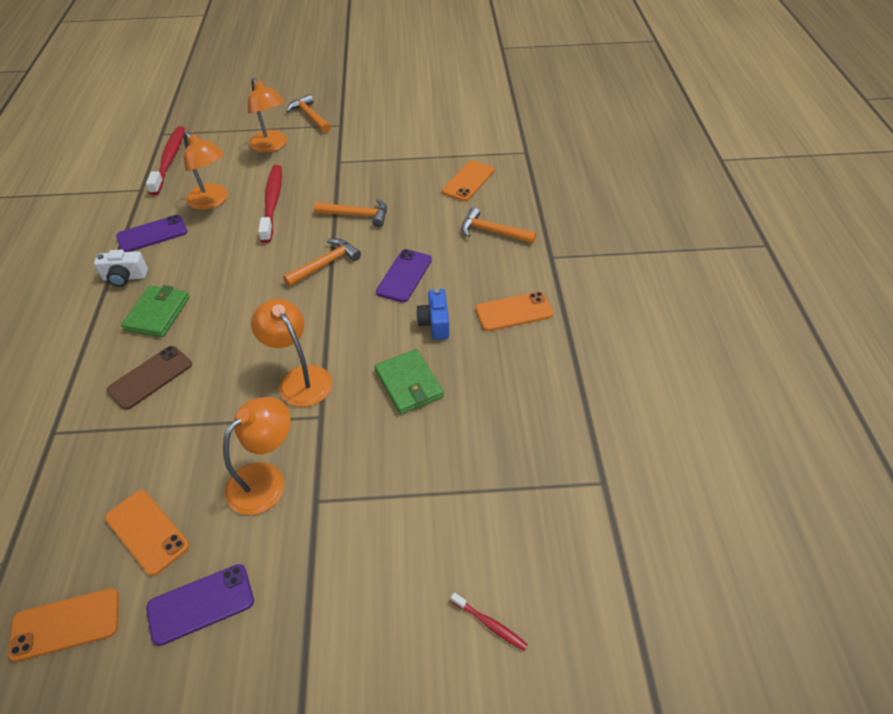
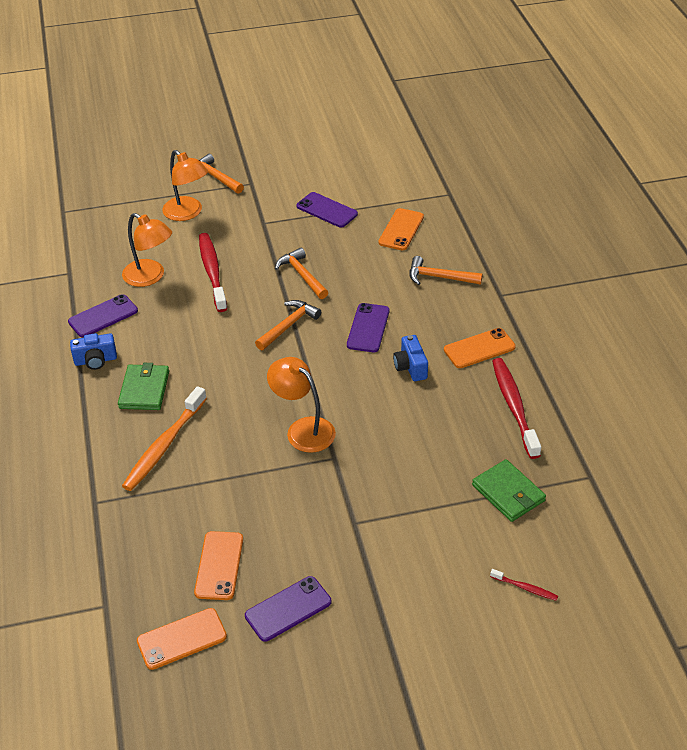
camera: 10 degrees left, 5 degrees down
(125, 277) = (95, 360): white camera -> blue camera
(147, 532) = (219, 565): orange phone -> orange phone turned 60 degrees clockwise
(150, 377) = (164, 446): brown phone -> orange toothbrush
(169, 160) = (85, 239): red toothbrush -> red toothbrush (514, 406)
(265, 479) = (305, 513): orange lamp -> none
(357, 215) = (302, 275): orange hammer -> orange hammer turned 120 degrees counterclockwise
(402, 156) = (327, 210): none -> purple phone
(409, 384) = (403, 421): green wallet -> green wallet (508, 493)

